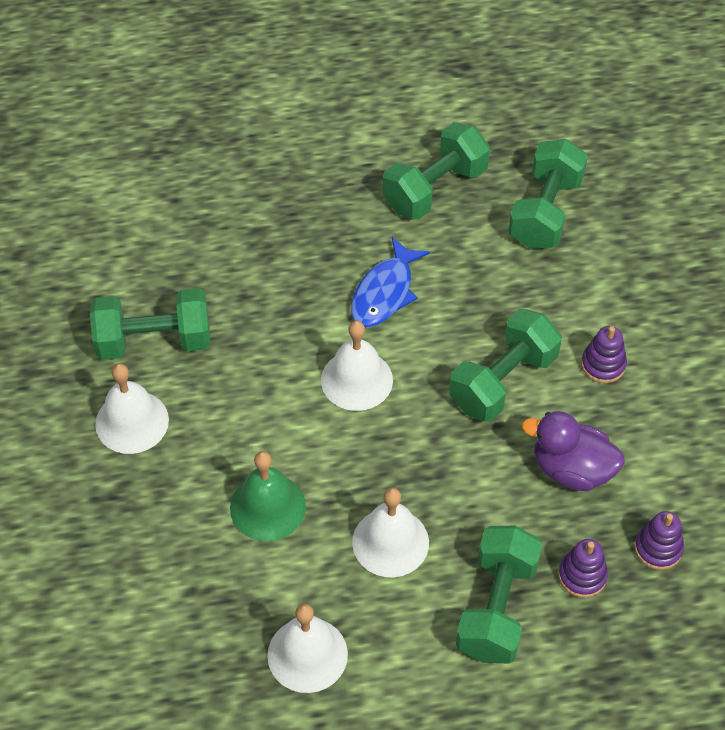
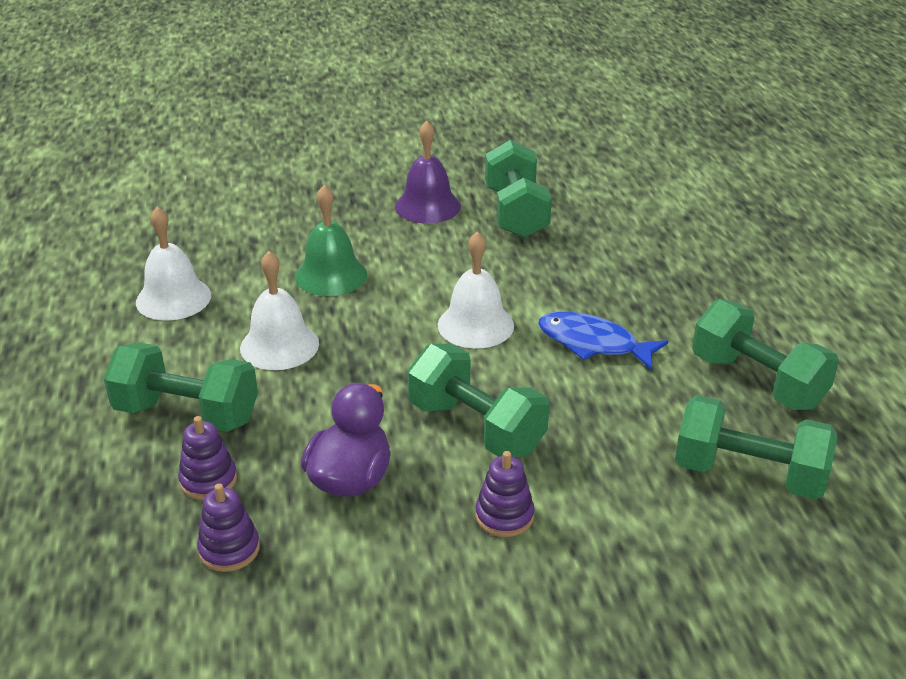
camera: 90 degrees right, 20 degrees down
(132, 422) = (427, 206): white bell -> purple bell

